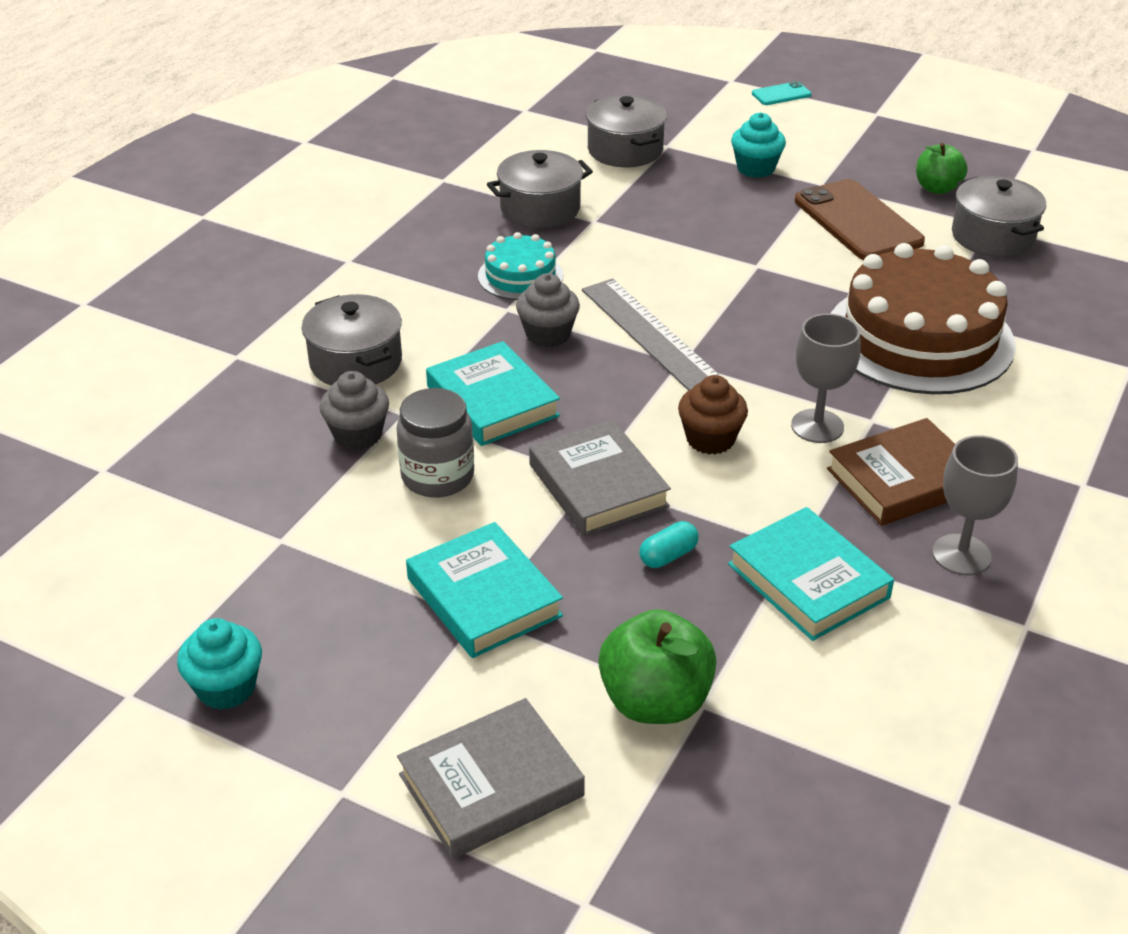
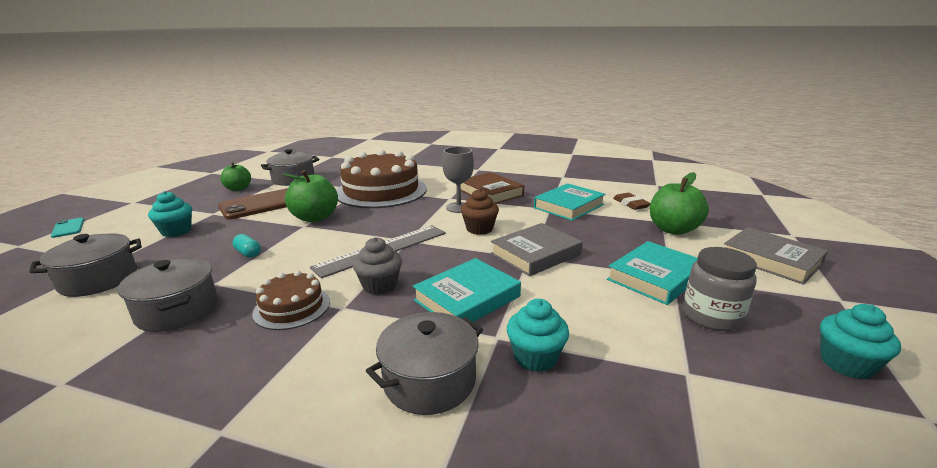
camera: 100 degrees left, 15 degrees down
(357, 435) = (535, 357): grey cupcake -> turquoise cupcake
(437, 476) = (562, 309): grey jar -> grey jar (711, 316)
(520, 276) = (292, 307): turquoise cake -> brown cake
(668, 556) = (577, 233): turquoise capsule -> turquoise capsule (248, 253)
(788, 273) = (315, 218): none -> green apple
(811, 690) = (631, 204): none -> brown eraser
(961, 555) = (531, 184): grey goblet -> none

